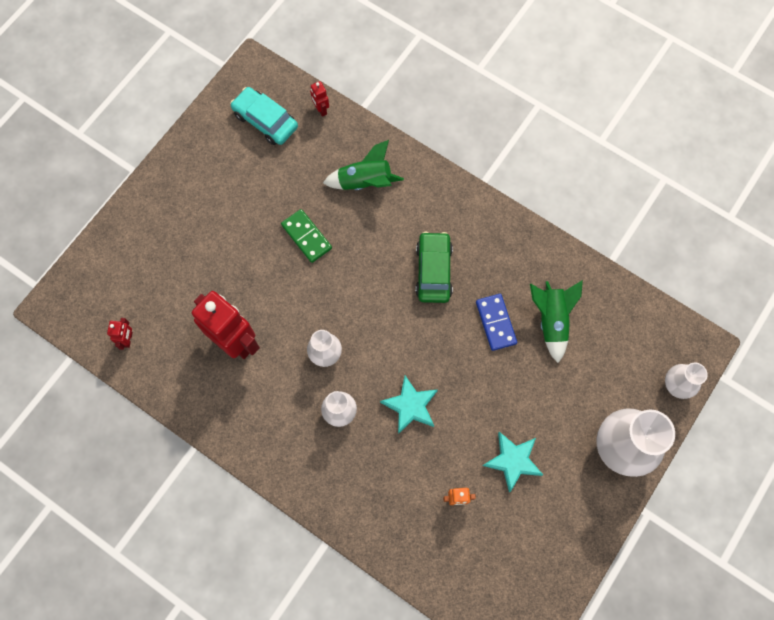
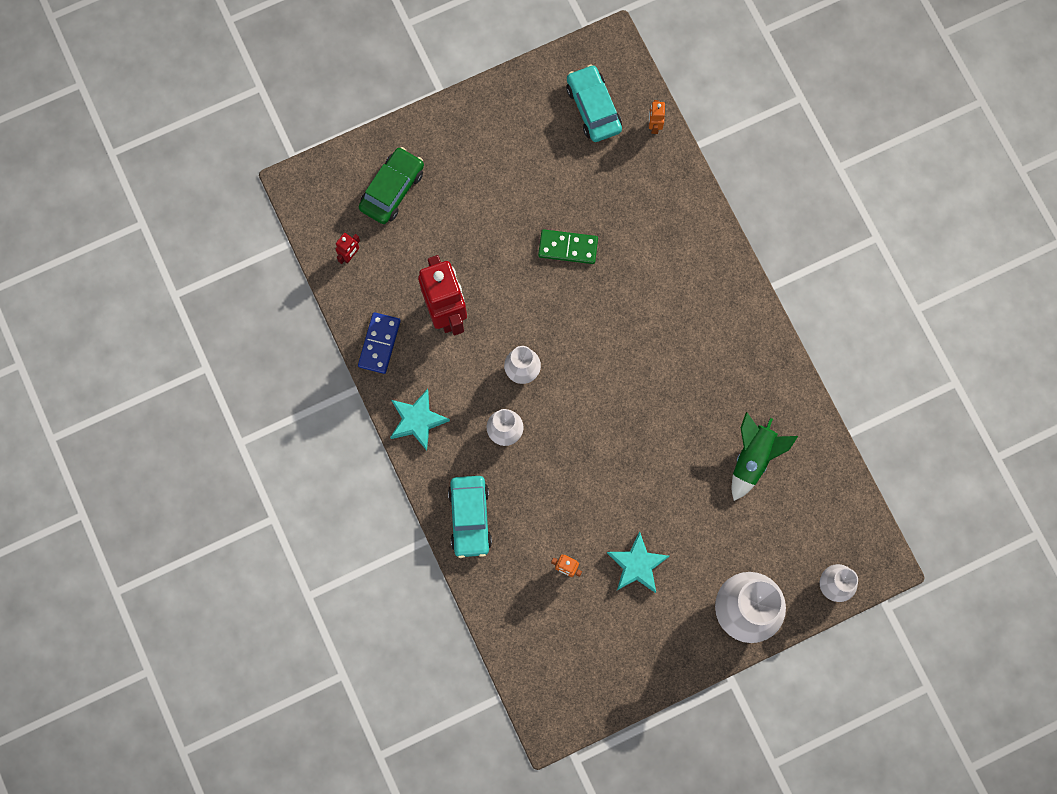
camera: 30 degrees right, 5 degrees up
(306, 237) = (568, 247): green domino -> green domino turned 75 degrees counterclockwise
(321, 110) = (654, 126): red robot -> orange robot
(352, 502) = (470, 518): none -> turquoise car
(365, 182) = (654, 223): green rocket -> none
(410, 406) = (573, 462): turquoise star -> turquoise star (417, 420)
(433, 271) = (669, 348): green car -> green car (392, 189)
(495, 322) = (698, 430): blue domino -> blue domino (379, 343)

